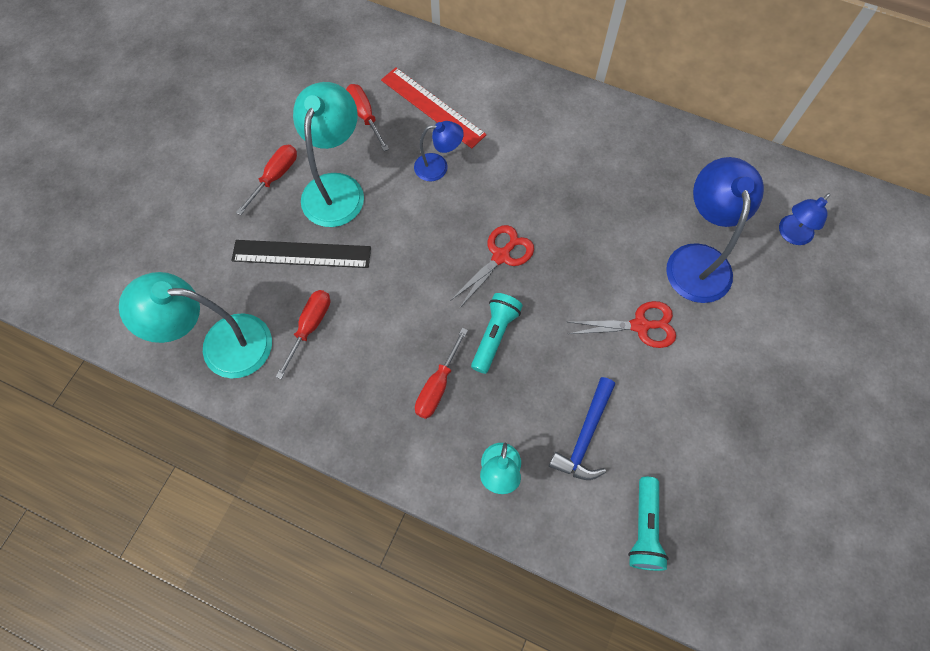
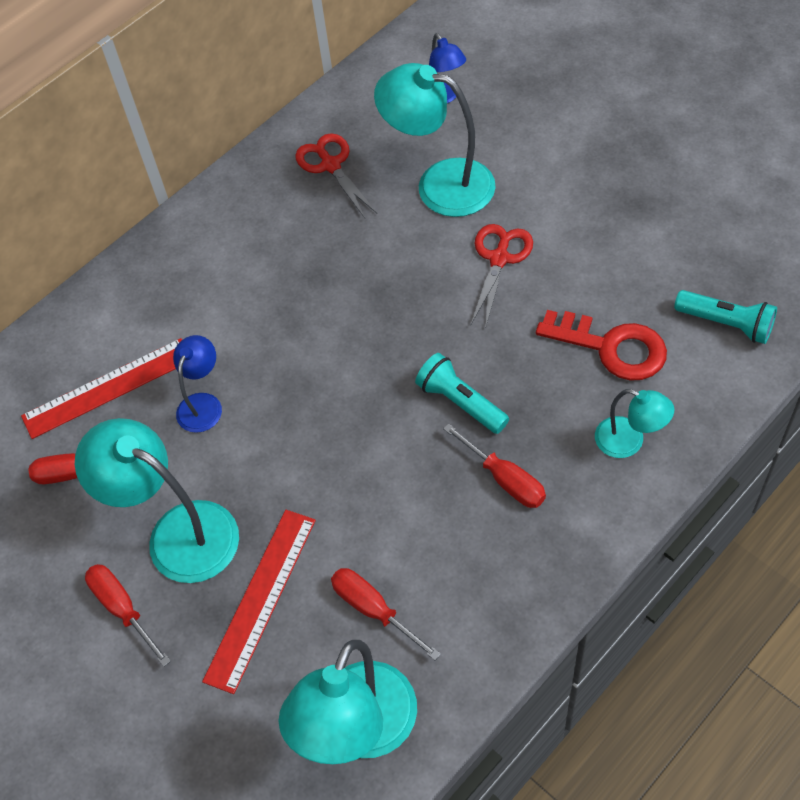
camera: 65 degrees left, 10 degrees down
(301, 254) = (261, 598): black ruler -> red ruler
(501, 256) = (359, 368): red scissors -> red scissors (331, 165)
(585, 436) = (611, 347): blue hammer -> red key
(697, 259) = (440, 184): blue lamp -> turquoise lamp

